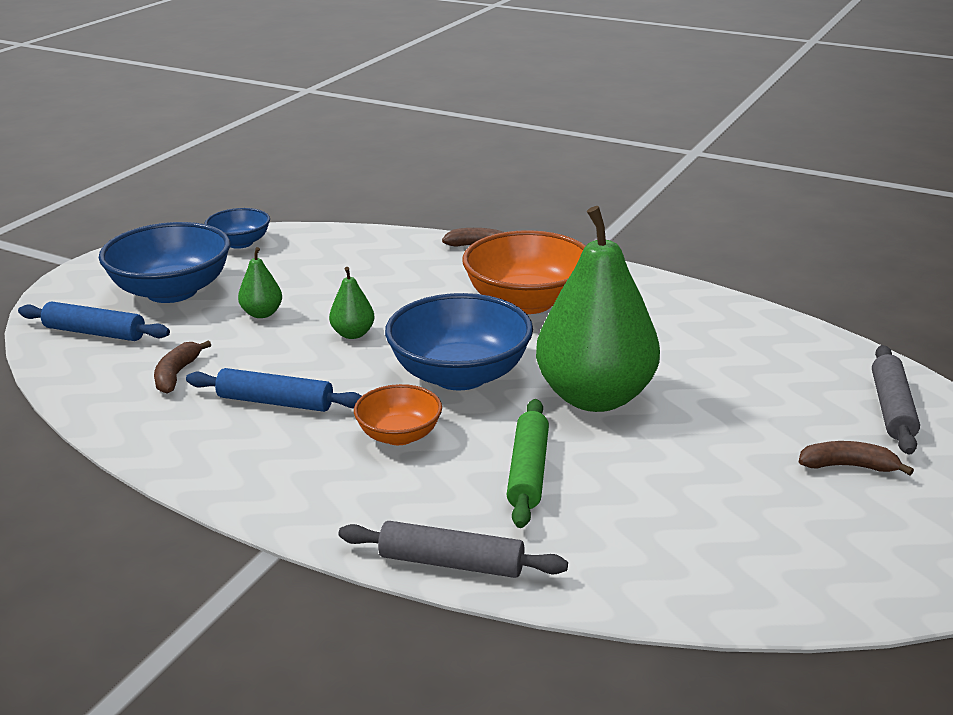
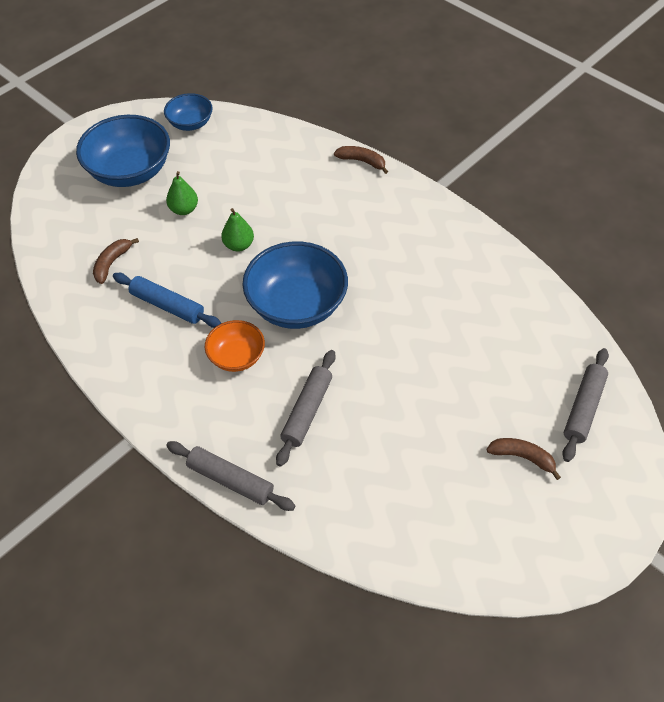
camera: 15 degrees right, 25 degrees up
(95, 332) = (69, 207): blue rolling pin -> none
(527, 302) = (372, 235): orange bowl -> none
(528, 471) = (307, 411): green rolling pin -> grey rolling pin
(595, 397) = (380, 349): green pear -> none

